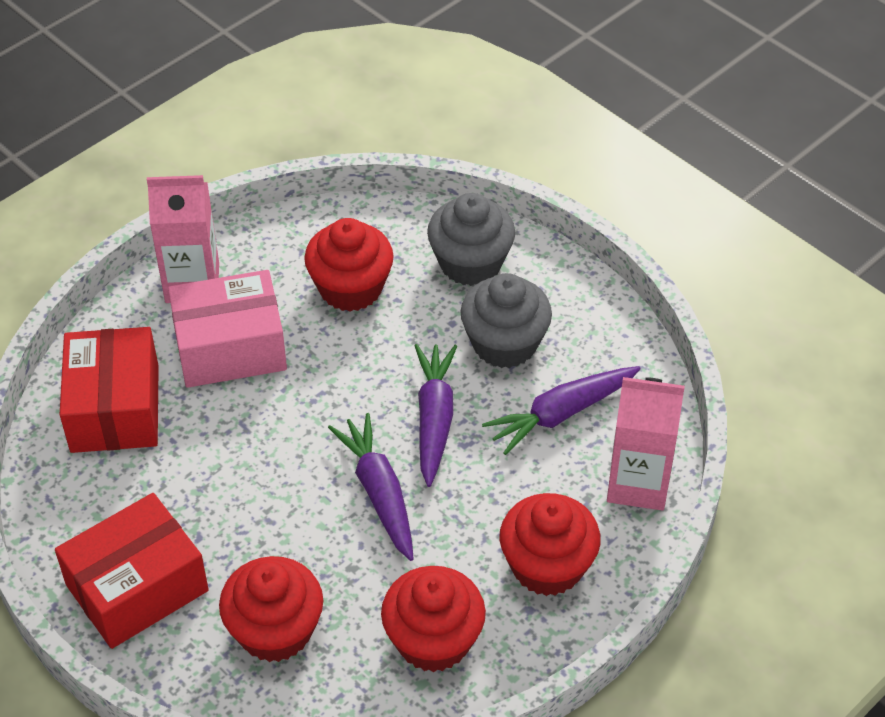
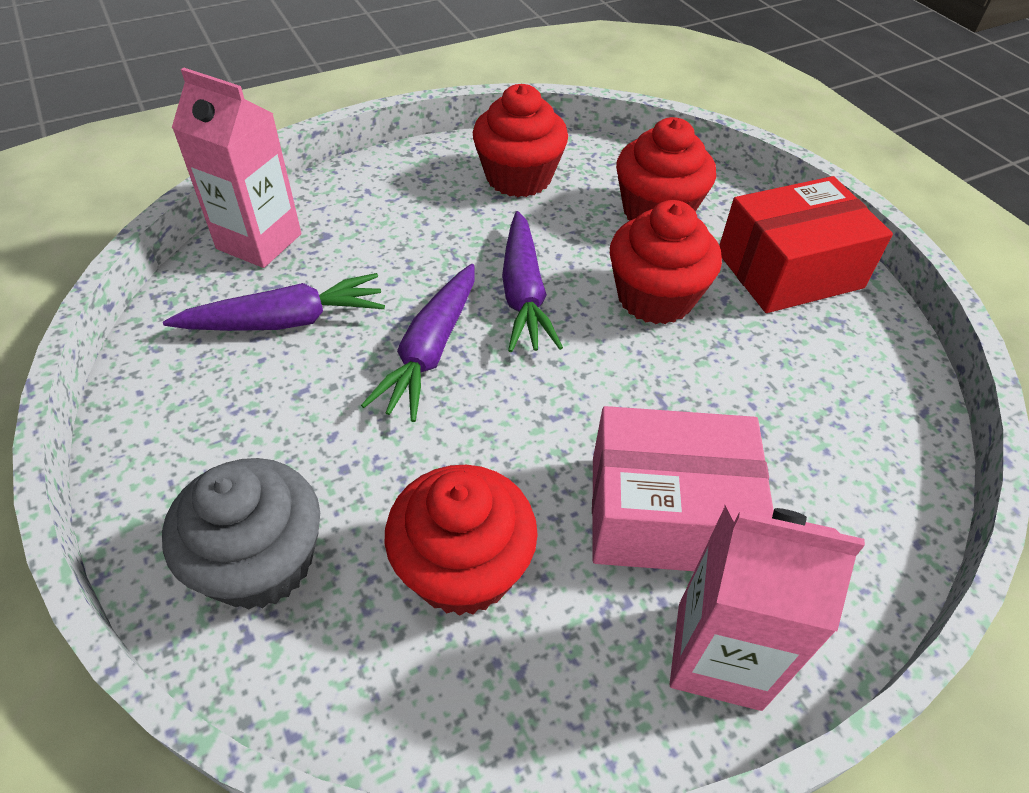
camera: 165 degrees left, 0 degrees up
(115, 408) = (832, 464): red box -> none
(504, 343) = (294, 419): grey cupcake -> none
(547, 566) = (391, 202): red cupcake -> red cupcake (655, 297)

